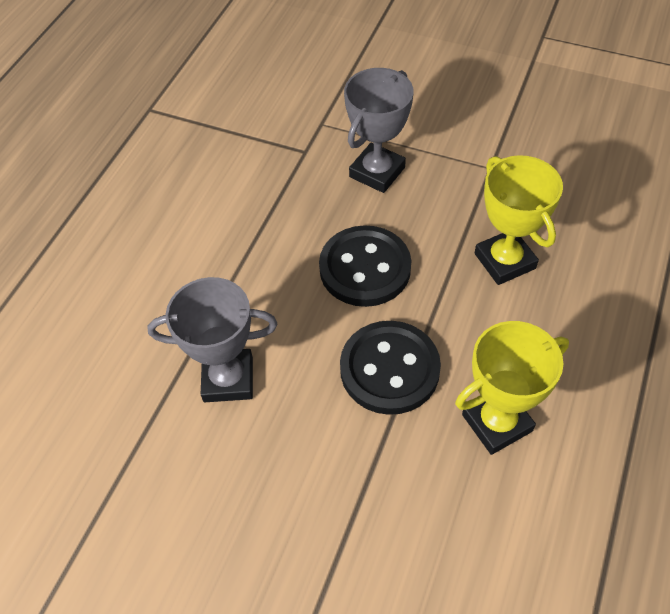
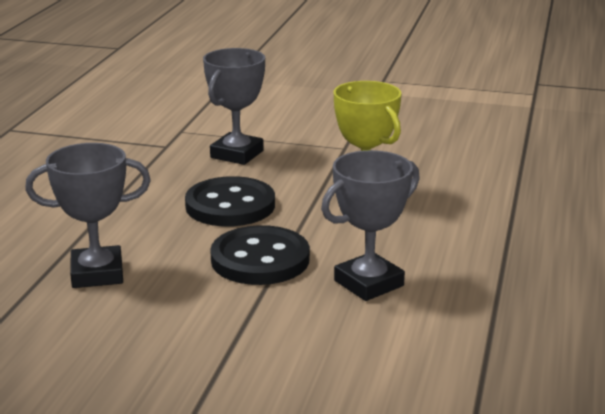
camera: 10 degrees left, 30 degrees down
(497, 423) = (368, 283): yellow trophy -> grey trophy

